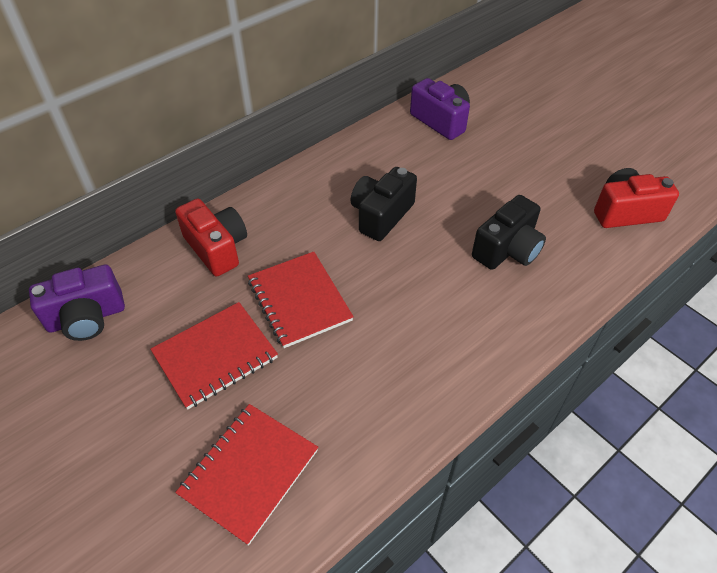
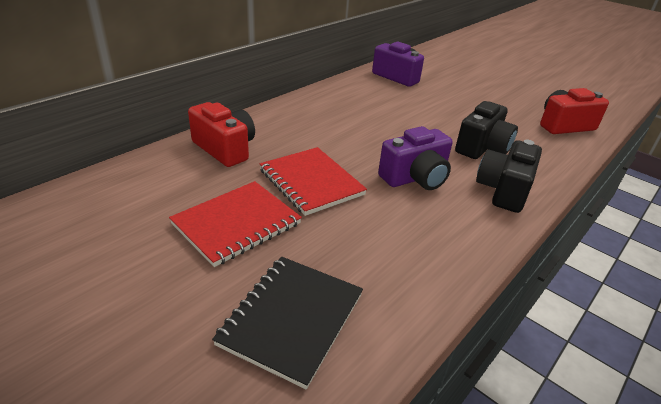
camera: 10 degrees left, 15 degrees down
(87, 318) = (97, 199): purple camera -> purple camera (415, 178)
(249, 472) = (292, 319): red notebook -> black notebook
(381, 215) = (368, 128): black camera -> black camera (504, 190)

